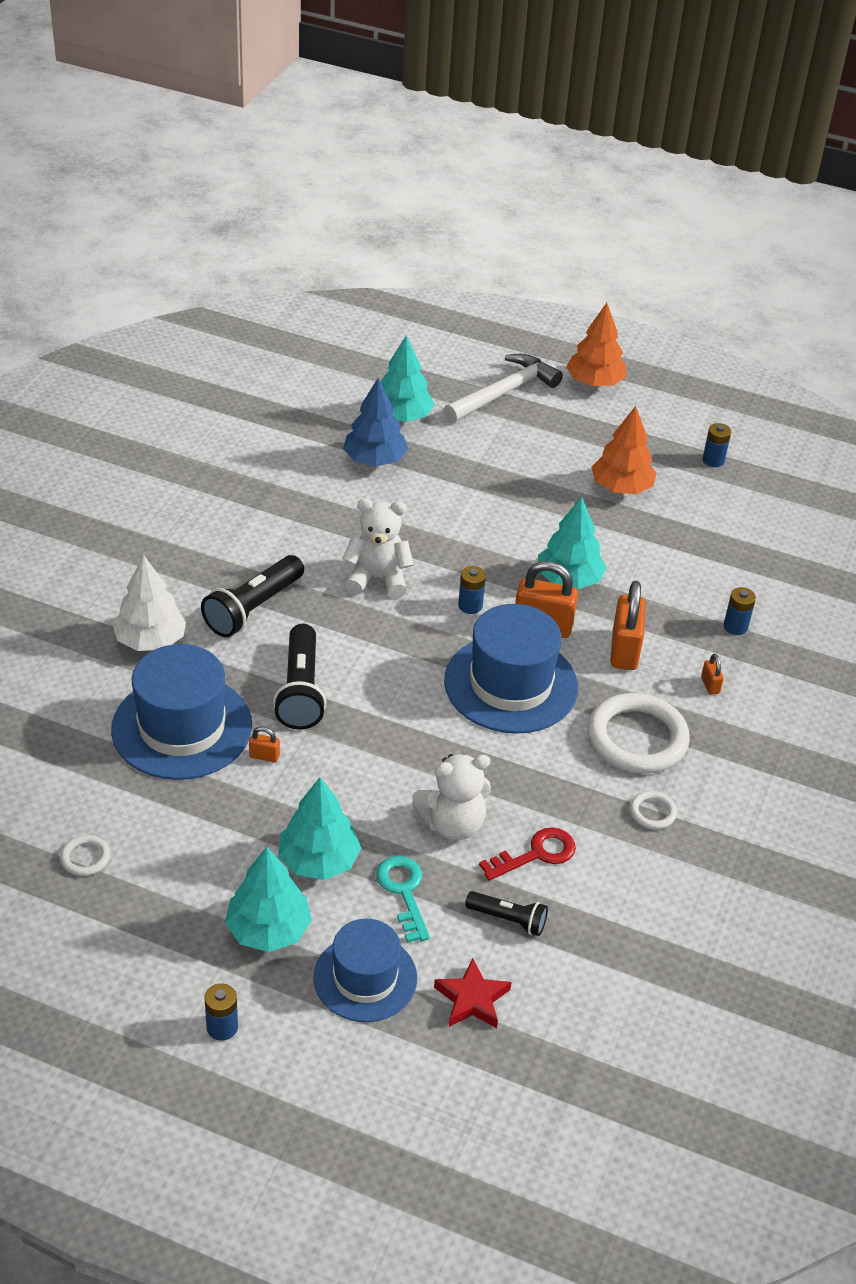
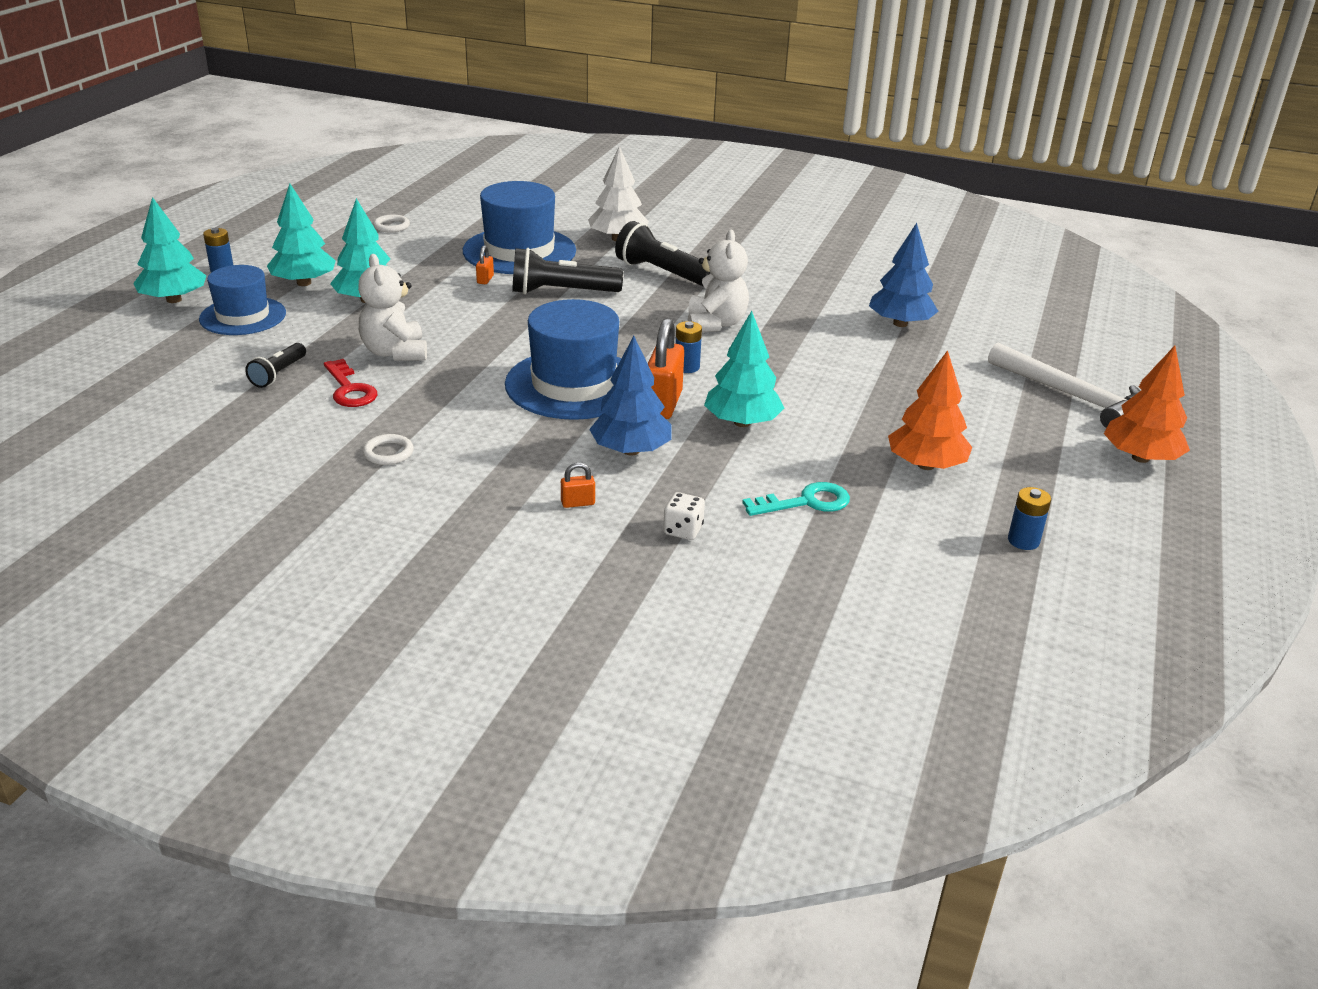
camera: 90 degrees right, 10 degrees down
(401, 416) = (983, 337): turquoise tree -> turquoise tree (174, 300)
(403, 892) = (324, 331): turquoise key -> turquoise key (806, 502)
(472, 999) = (201, 356): red star -> none
(624, 650) = (631, 450): orange padlock -> blue tree
(637, 738) = (494, 450): white ring -> none
(735, 627) = (683, 530): blue battery -> white dice

